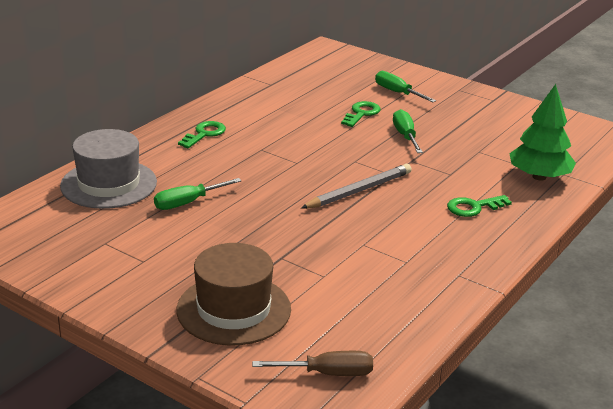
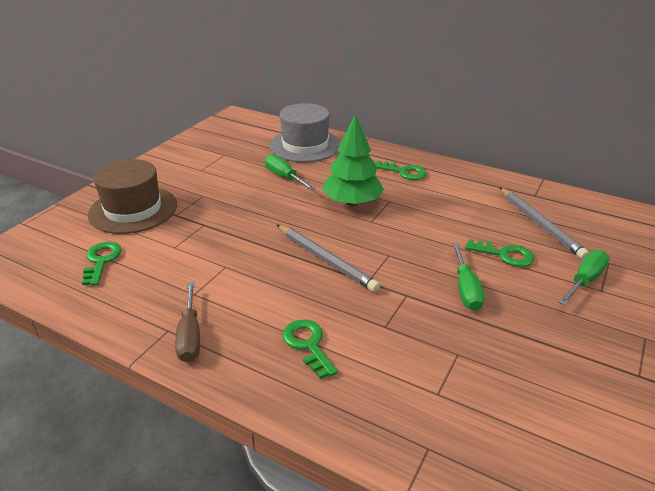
camera: 85 degrees right, 5 degrees up
(320, 92) = (540, 224): none -> grey pencil
(327, 373) = (40, 255): brown screwdriver -> brown screwdriver (190, 335)
(344, 324) = (101, 261): none -> green key
(405, 136) = (465, 289): green screwdriver -> green screwdriver turned 105 degrees clockwise
(539, 177) = (407, 416): green tree -> green tree (352, 202)

